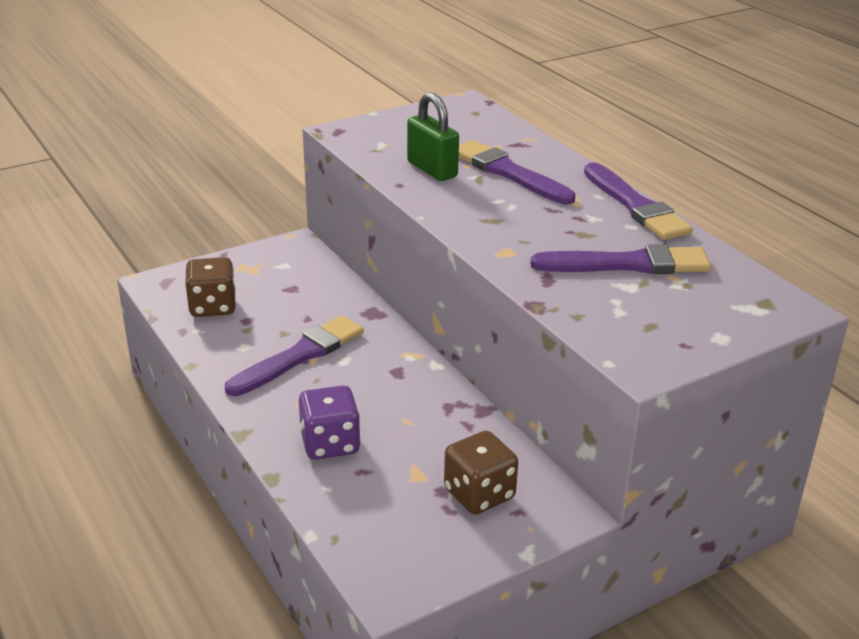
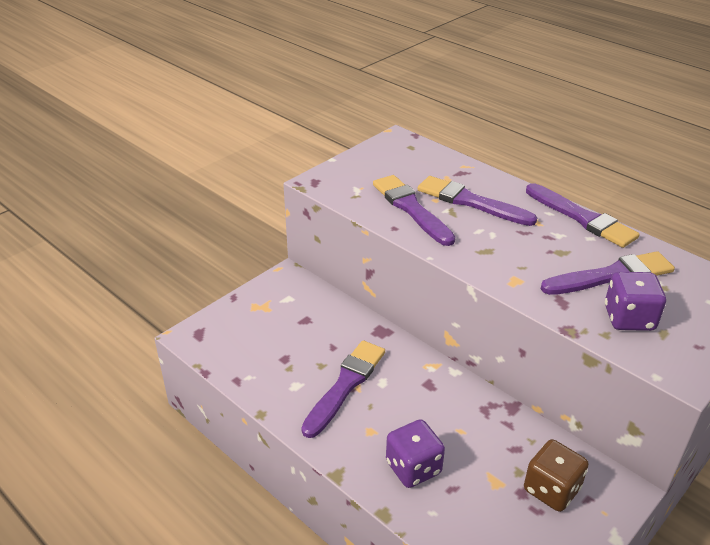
camera: 15 degrees left, 5 degrees up
(212, 306) = (250, 351): brown dice -> none
(432, 169) = (411, 208): green padlock -> purple brush
(617, 306) = (629, 318): none -> purple dice

